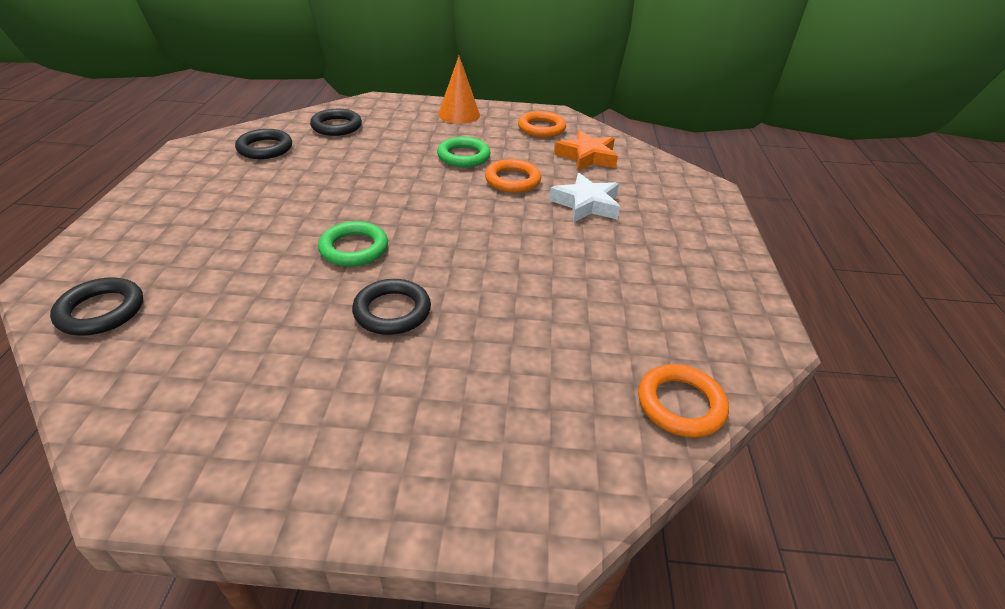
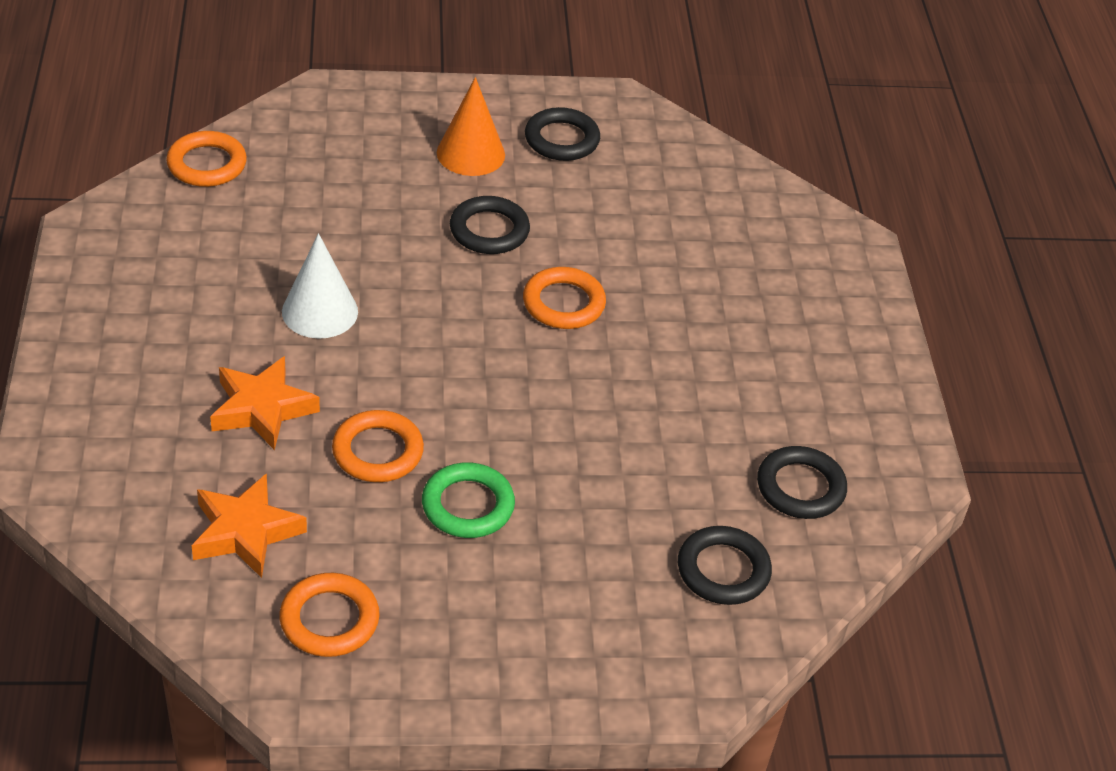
camera: 170 degrees right, 5 degrees up
(101, 311) = (768, 213): black ring -> black ring (561, 139)
(354, 248) = (563, 303): green ring -> orange ring
(459, 114) = (506, 650): orange cone -> orange cone (470, 153)
(550, 256) = (320, 311): none -> white cone
(586, 204) = (262, 408): white star -> orange star

